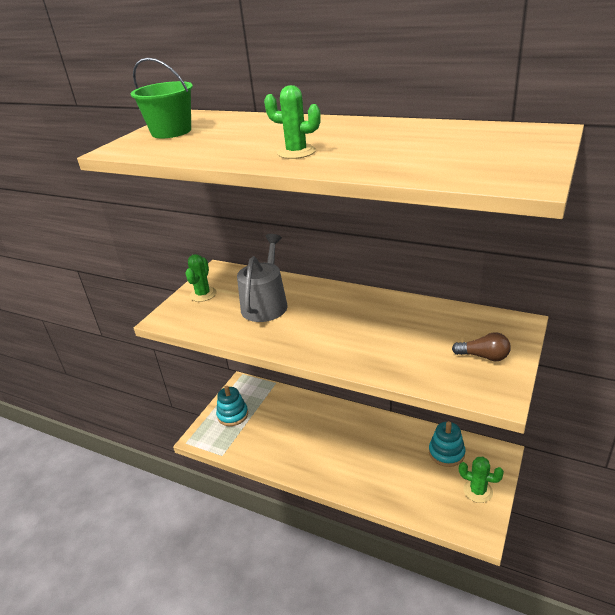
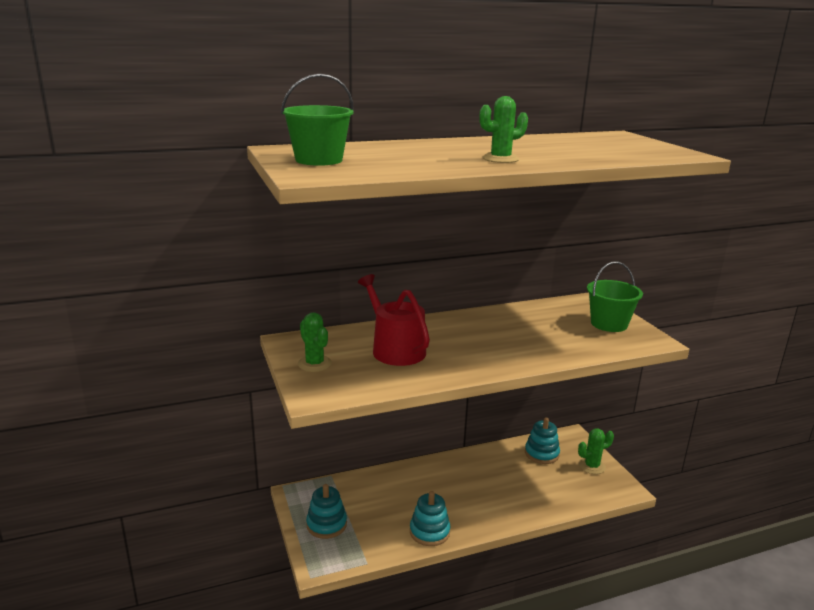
camera: 50 degrees left, 10 degrees down
(266, 304) = (395, 349): grey watering can -> red watering can
(282, 460) = (429, 532): none -> turquoise stacking toy
(484, 356) = (609, 324): brown light bulb -> green bucket

